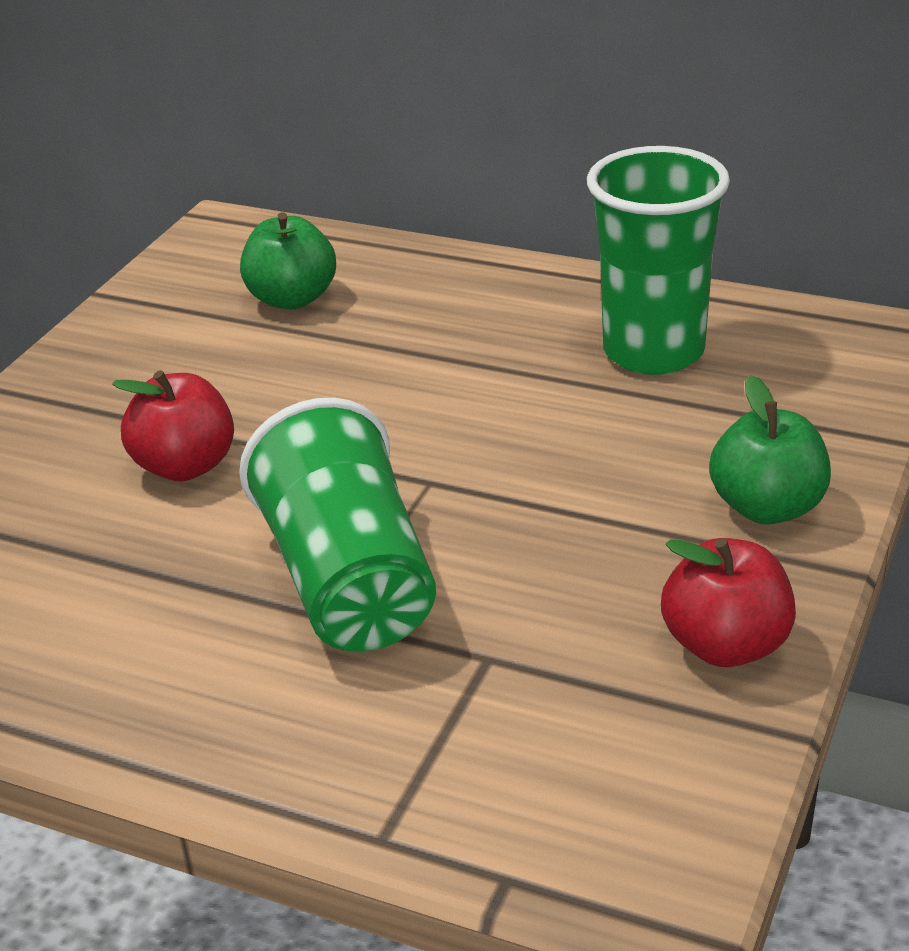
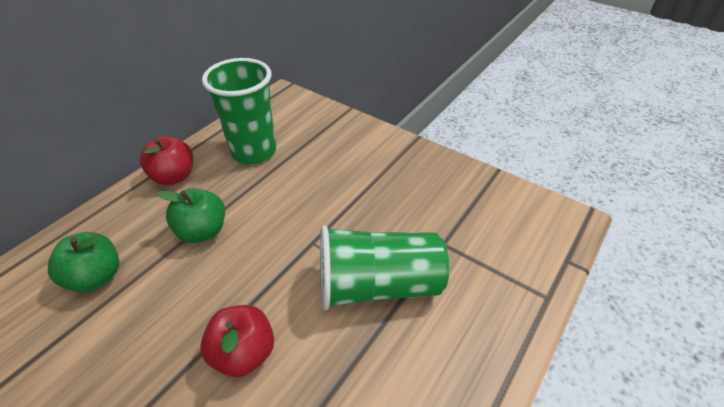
camera: 80 degrees left, 10 degrees up
(726, 645) = (450, 175): red apple -> red apple (174, 177)
(767, 507) = (375, 147): green apple -> green apple (202, 231)

